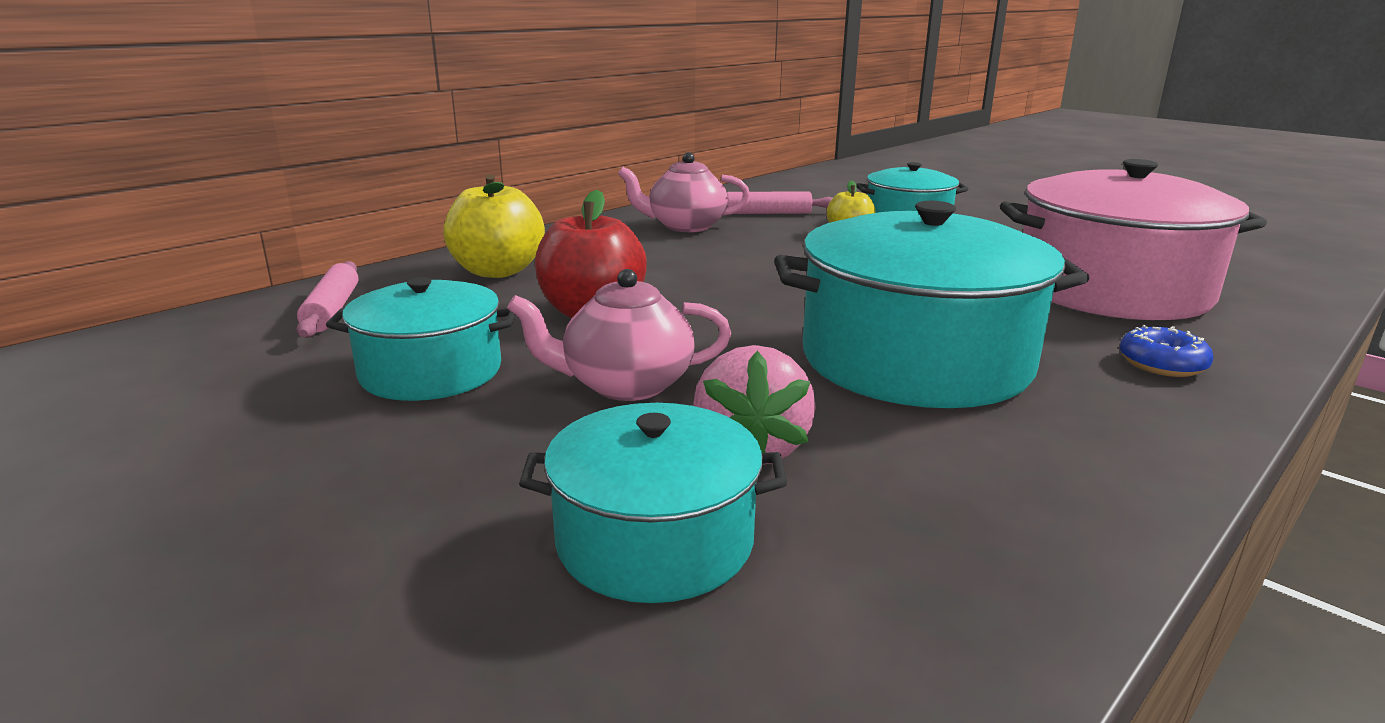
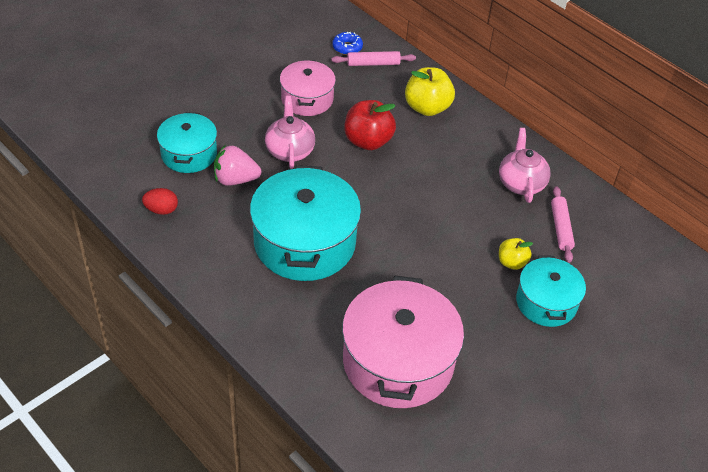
camera: 90 degrees right, 25 degrees up
(431, 371) = (307, 99): turquoise pot -> pink pot
(940, 573) = (161, 210): none -> red egg
(1162, 364) = (291, 332): blue donut -> blue donut (347, 47)

